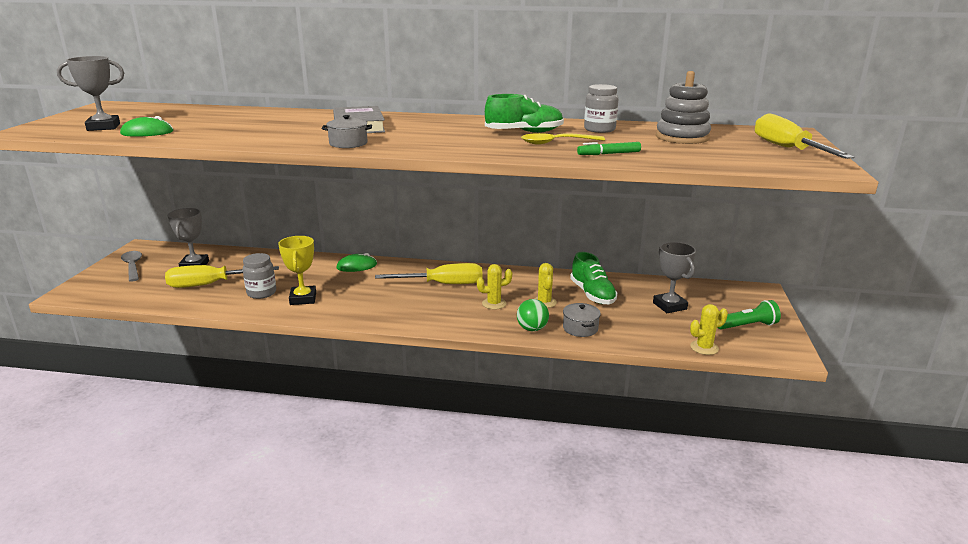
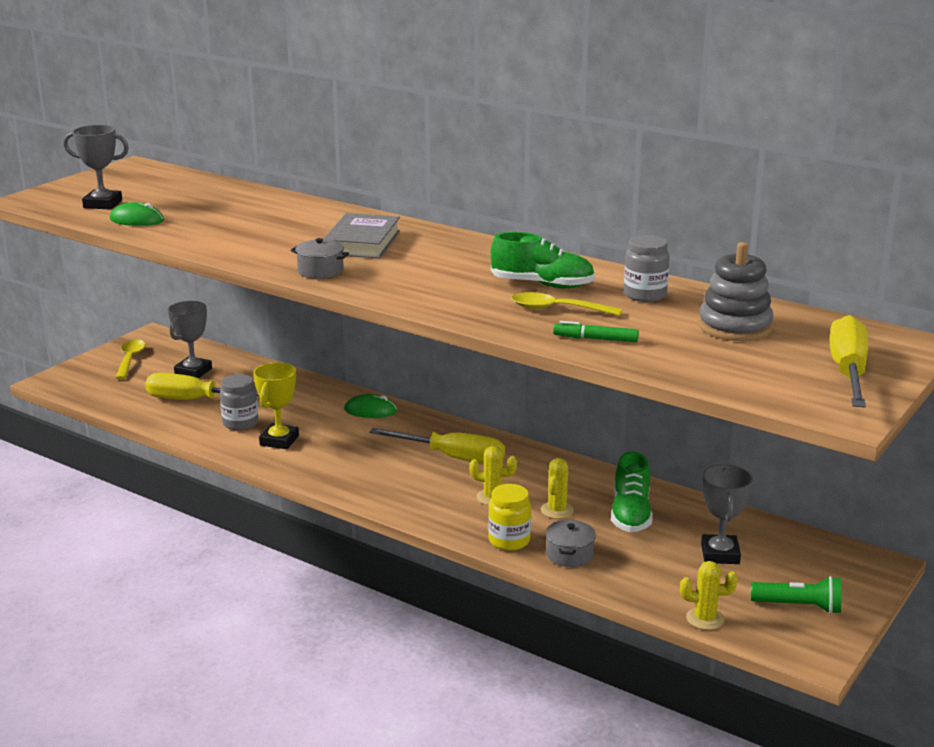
camera: 25 degrees right, 0 degrees up
(133, 266) = (130, 359): grey spoon -> yellow spoon
(532, 329) = (509, 541): green ball -> yellow jar

